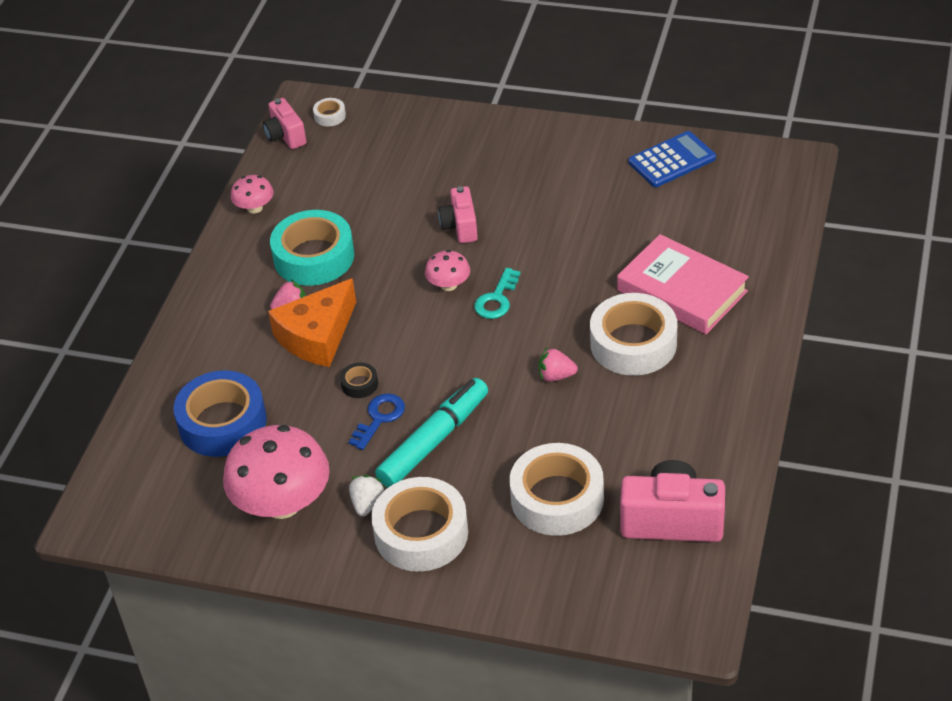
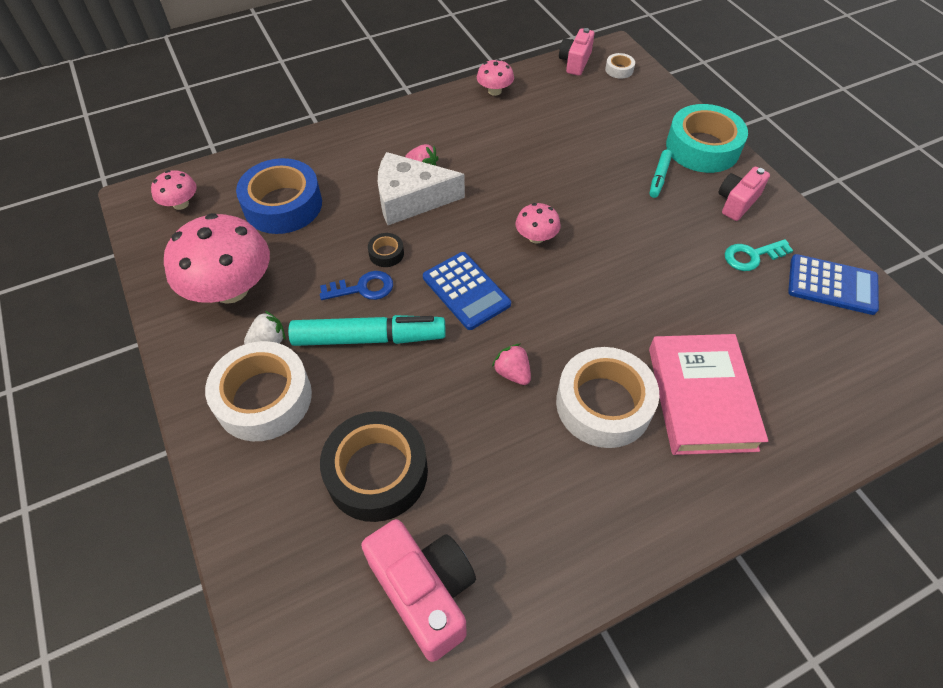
camera: 45 degrees right, 10 degrees up
(134, 493) = (181, 204): none -> pink mushroom
(314, 257) = (483, 148): turquoise tape -> turquoise tape (702, 147)
(317, 336) = (410, 199): orange cheese -> white cheese
(453, 358) = (466, 291): none -> blue calculator
(460, 226) = (601, 204): pink camera -> pink camera (736, 202)
(474, 176) = (659, 177): none -> turquoise marker
(497, 299) = (553, 276): turquoise key -> turquoise key (752, 256)
(557, 498) = (377, 472): white tape -> black tape

